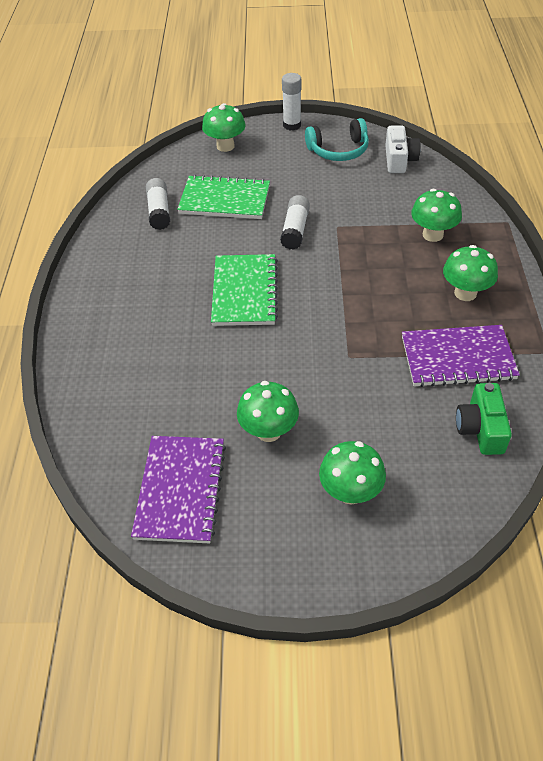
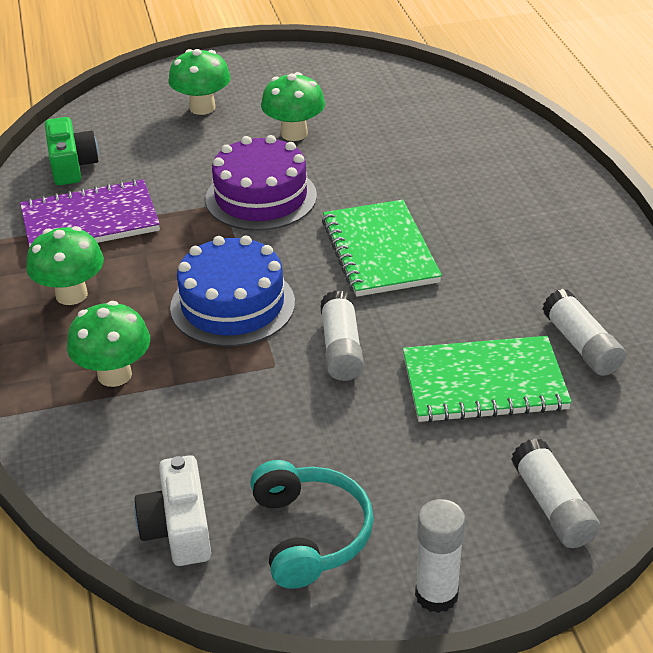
camera: 165 degrees right, 10 degrees down
(180, 490) = (360, 88): purple notebook -> none
(225, 146) = (552, 506): green mushroom -> white glue stick
(316, 358) = (261, 197): none -> purple cake
(338, 150) = (310, 534): turquoise headphones -> turquoise headphones turned 105 degrees clockwise
(355, 268) = (232, 305): none -> blue cake

